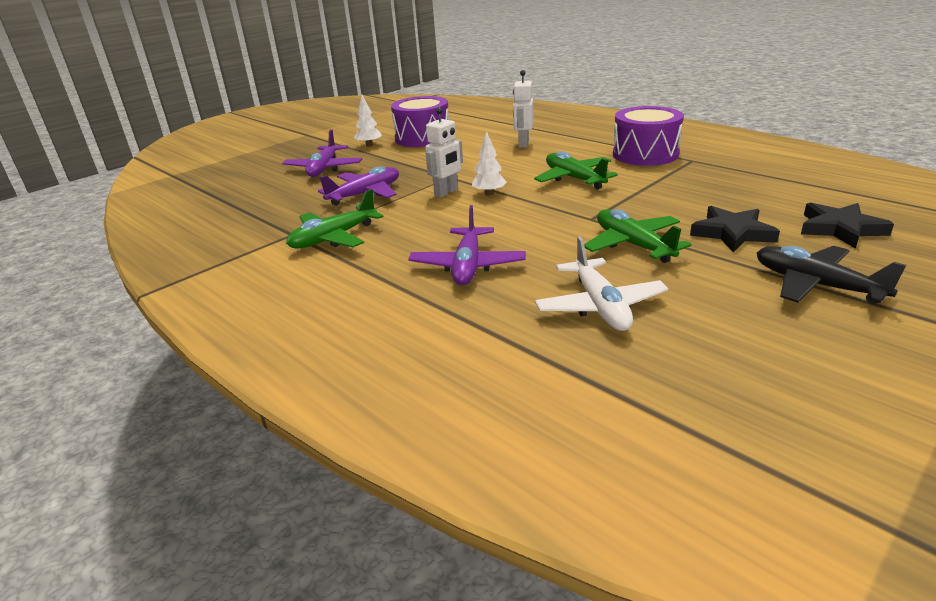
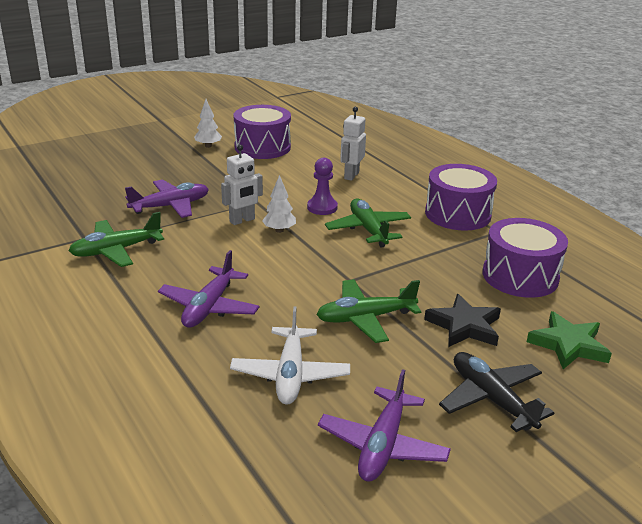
camera: 10 degrees right, 0 degrees up
(324, 169) = (151, 167): purple plane -> purple plane (382, 445)
(516, 170) = (322, 207): none -> purple pawn
(633, 245) = (365, 318): green plane -> green plane turned 90 degrees counterclockwise
(744, 187) = (520, 276): none -> purple drum
(840, 229) = (568, 345): black star -> green star

